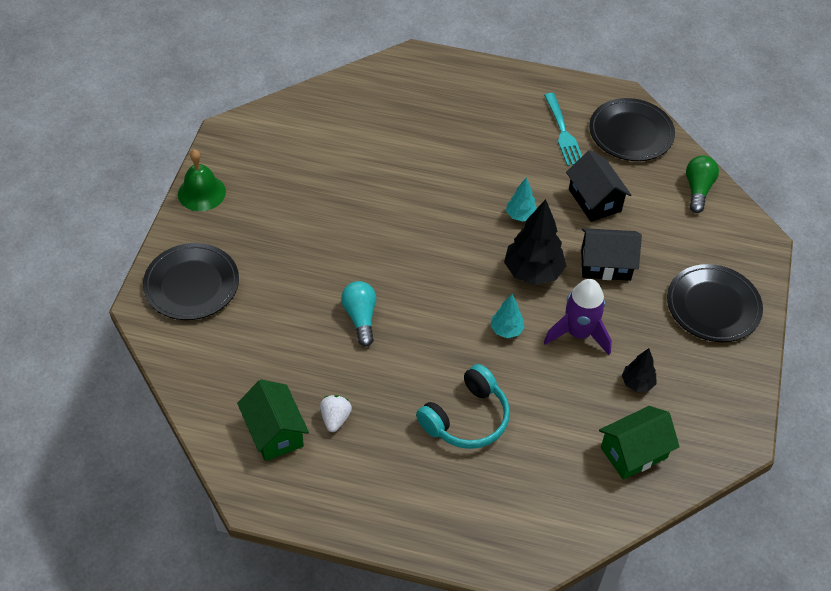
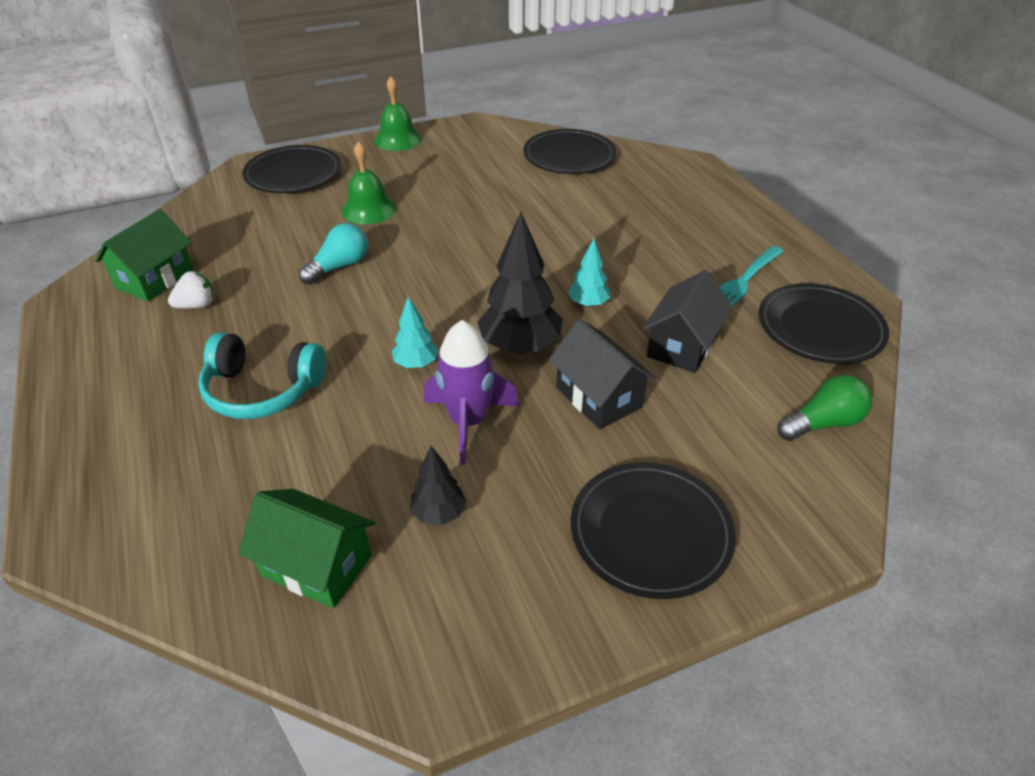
camera: 55 degrees right, 10 degrees down
(297, 264) = (369, 209): none -> green bell
(337, 112) = (569, 156): none -> black plate

